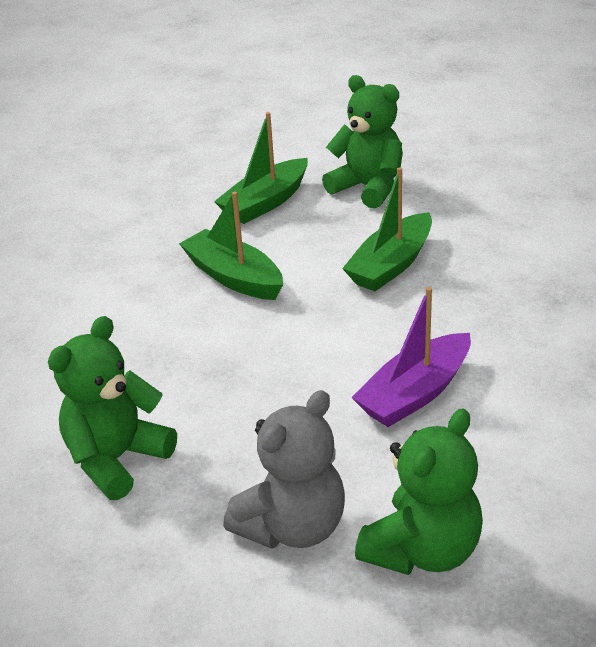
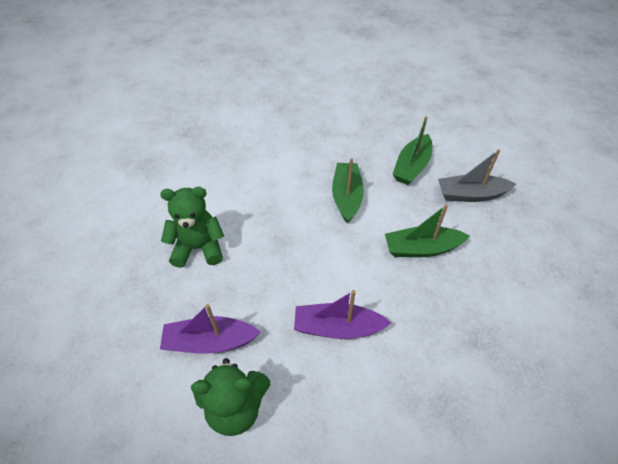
camera: 45 degrees right, 15 degrees up
(265, 202) = (412, 166): green boat -> green boat turned 60 degrees counterclockwise
(293, 527) = (210, 342): grey teddy bear -> purple boat
(368, 188) = (471, 195): green teddy bear -> grey boat

